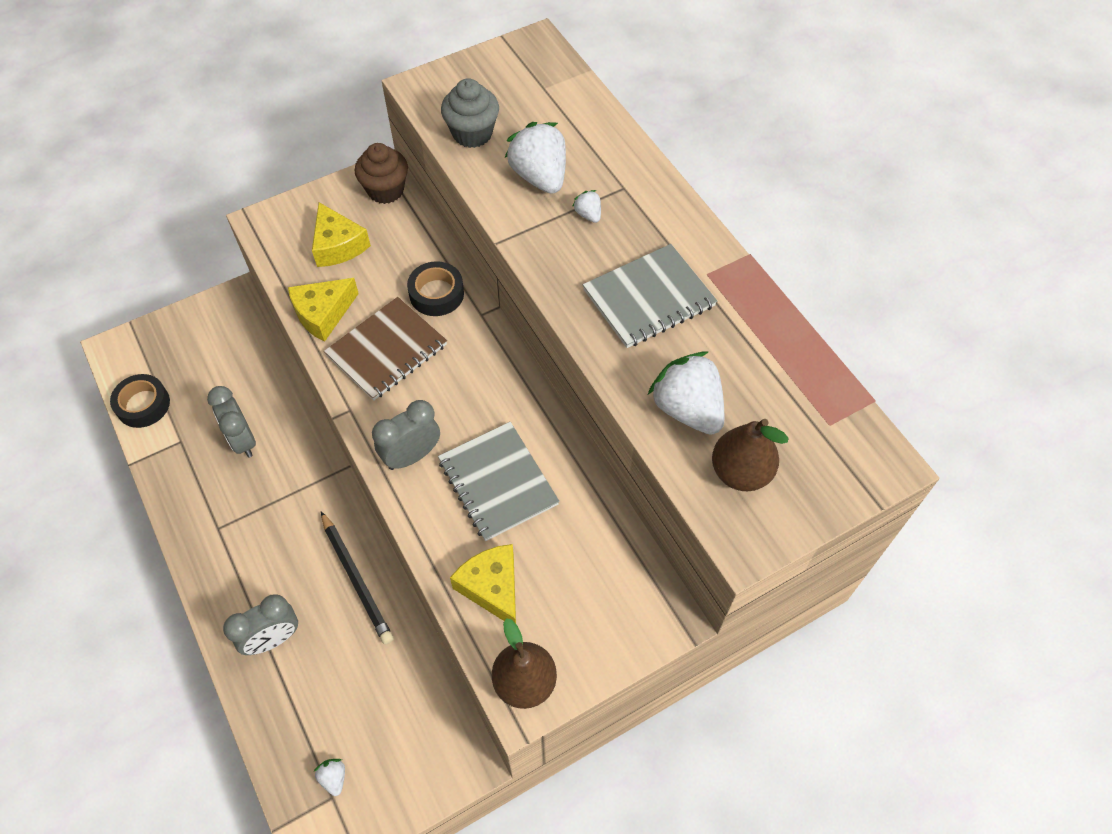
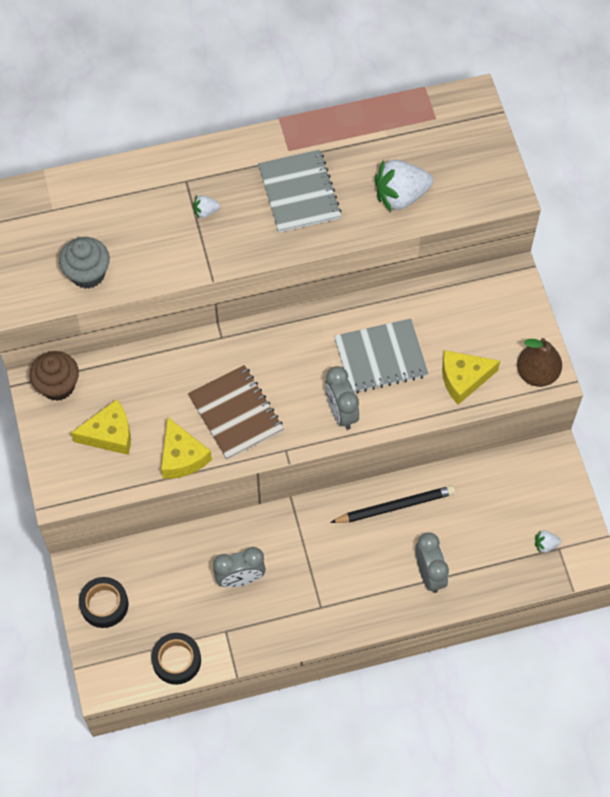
camera: 75 degrees left, 5 degrees up
(436, 294) = (189, 366): black tape -> black tape (104, 604)
(539, 177) = (154, 235): white strawberry -> none
(740, 472) = (457, 180): brown pear -> none

